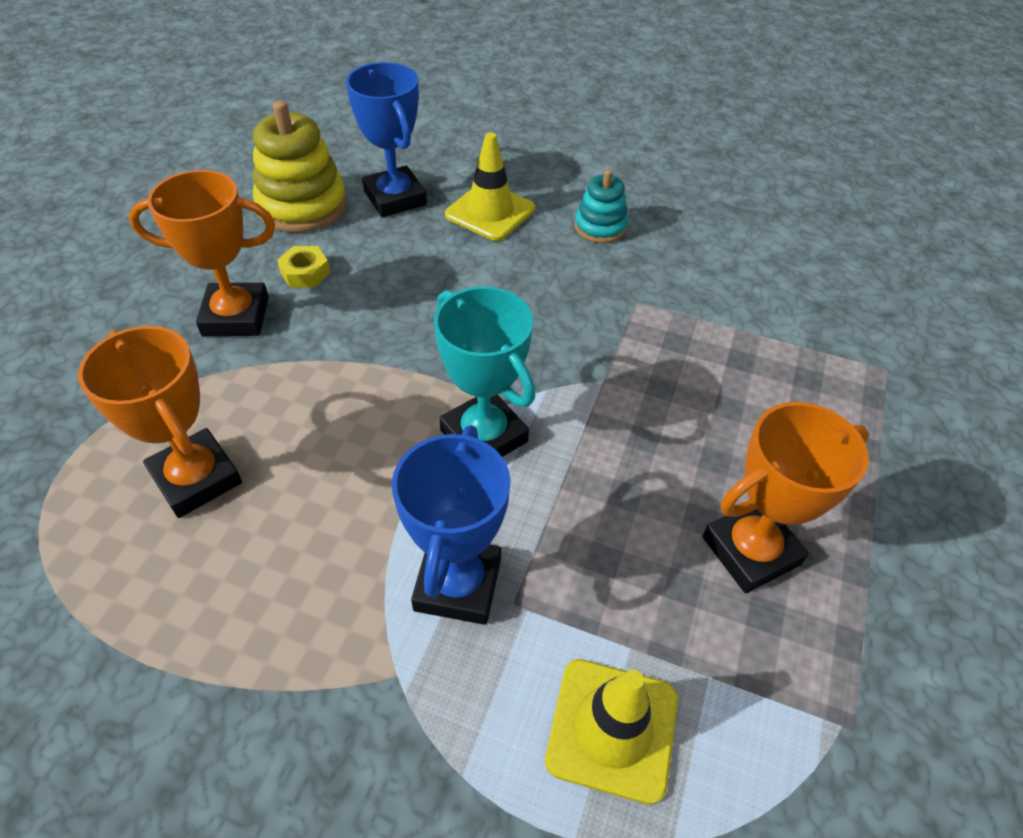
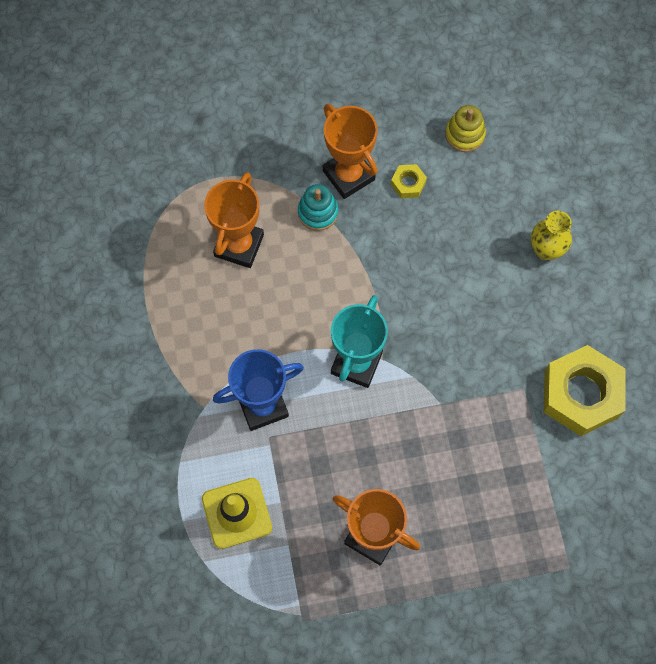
camera: 60 degrees right, 20 degrees up
(302, 206) = (465, 134): yellow stacking toy -> yellow stacking toy, size x0.58
(395, 198) = (514, 183): blue trophy -> none
(490, 212) = (546, 250): yellow traffic cone -> yellow vase
(600, 227) = (583, 328): turquoise stacking toy -> turquoise stacking toy (318, 212)
(675, 263) = (581, 394): none -> yellow nut

